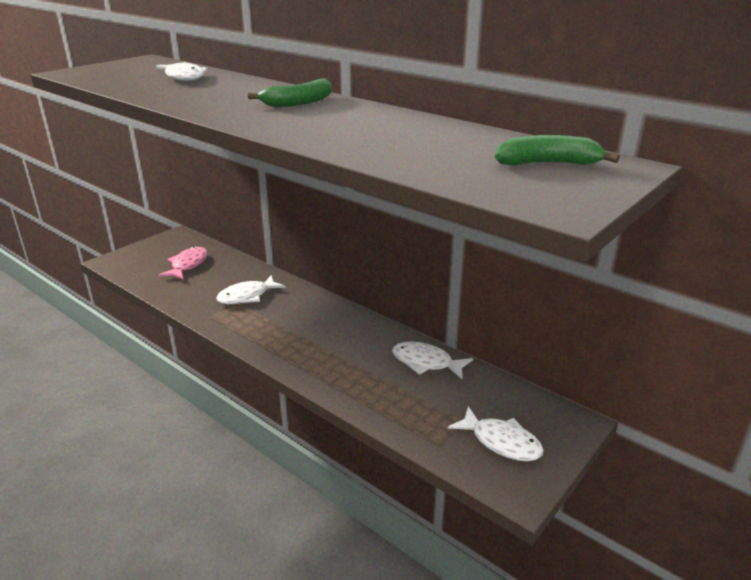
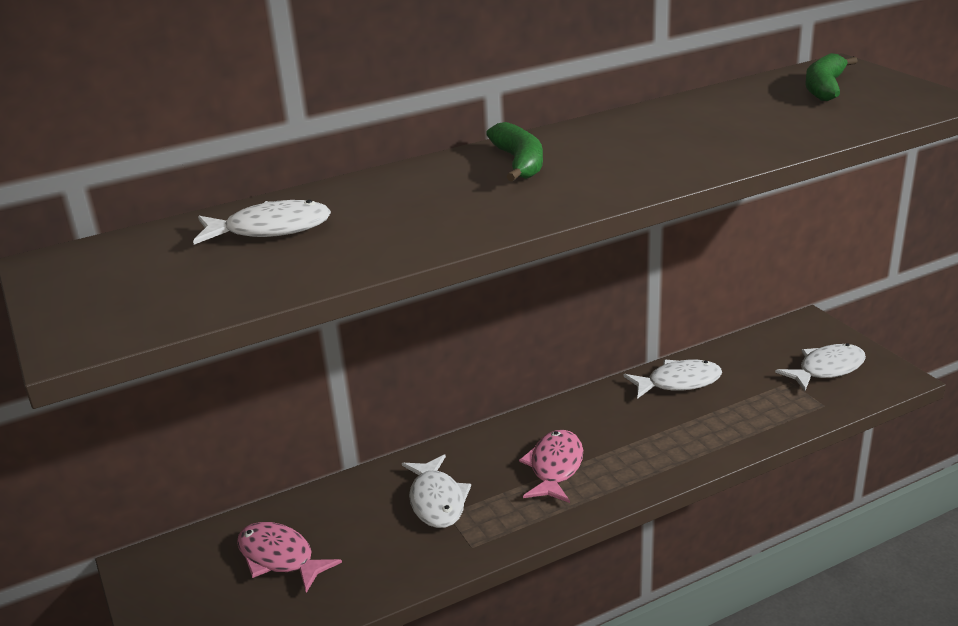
camera: 65 degrees left, 0 degrees up
(294, 329) = (555, 467): none -> pink fish
(426, 363) = (678, 382): white fish -> white fish turned 150 degrees counterclockwise

